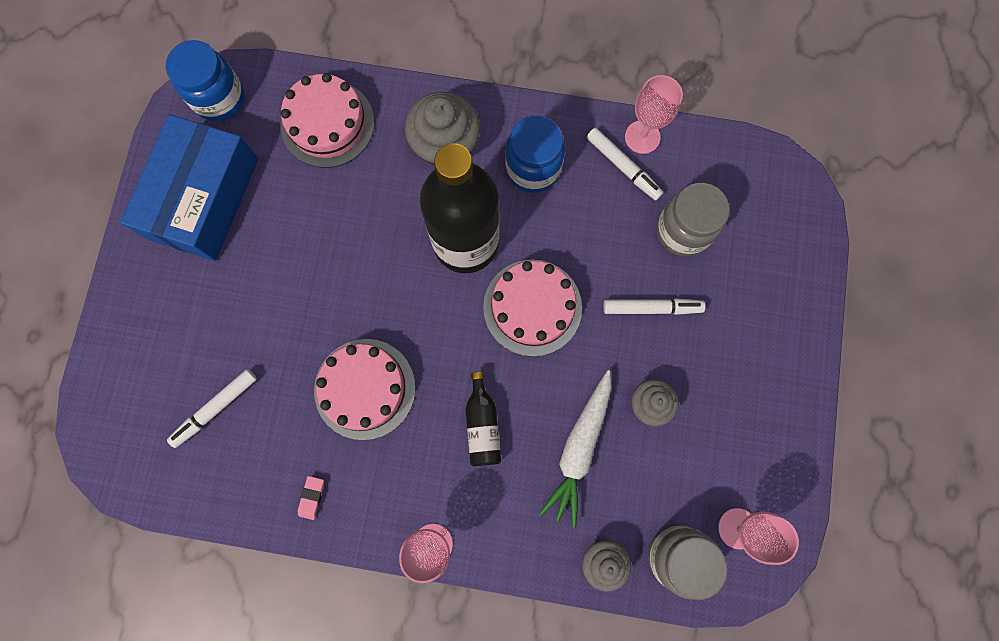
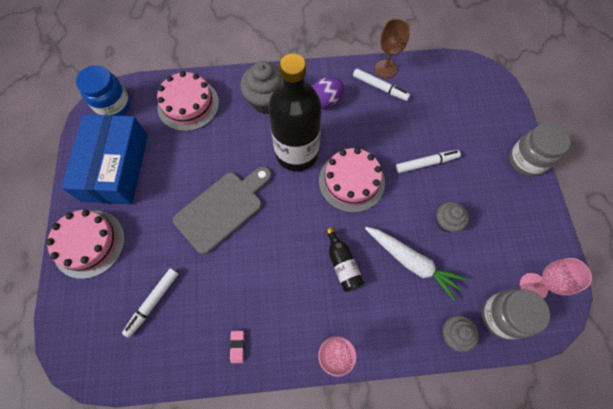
camera: 15 degrees left, 10 degrees down
(338, 300) = (222, 209): none -> grey cutting board
(365, 388) = (255, 261): pink cake -> pink cake (89, 243)
(533, 168) = (325, 101): blue jar -> purple egg
(579, 448) = (411, 262): white carrot -> white carrot turned 60 degrees counterclockwise
(642, 137) = (385, 69): pink goblet -> brown goblet
(683, 231) = (429, 114): grey jar -> grey jar (526, 161)

